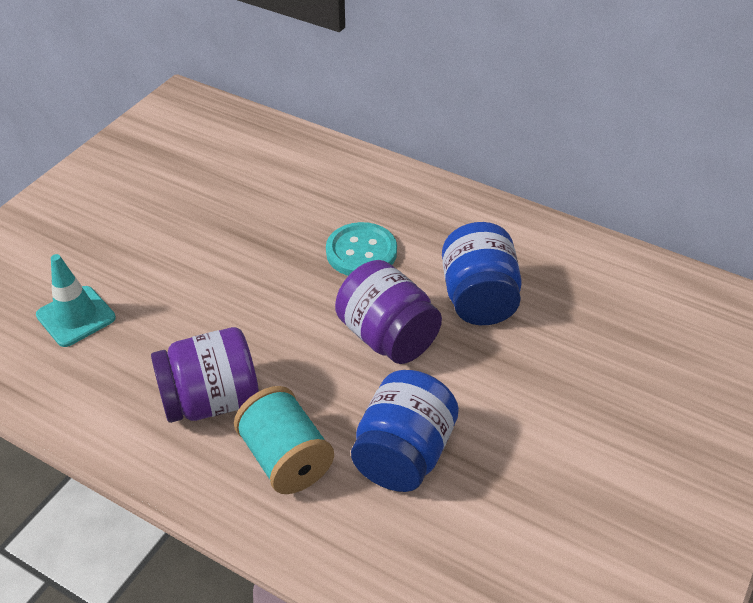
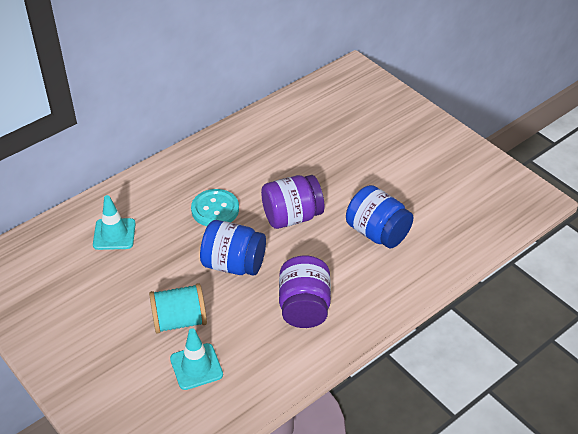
camera: 70 degrees left, 0 degrees up
(274, 177) = (114, 234): none -> turquoise traffic cone
(286, 459) = (361, 282): turquoise spool -> turquoise spool (179, 320)
(479, 298) = (281, 170): blue jar -> blue jar (233, 264)

